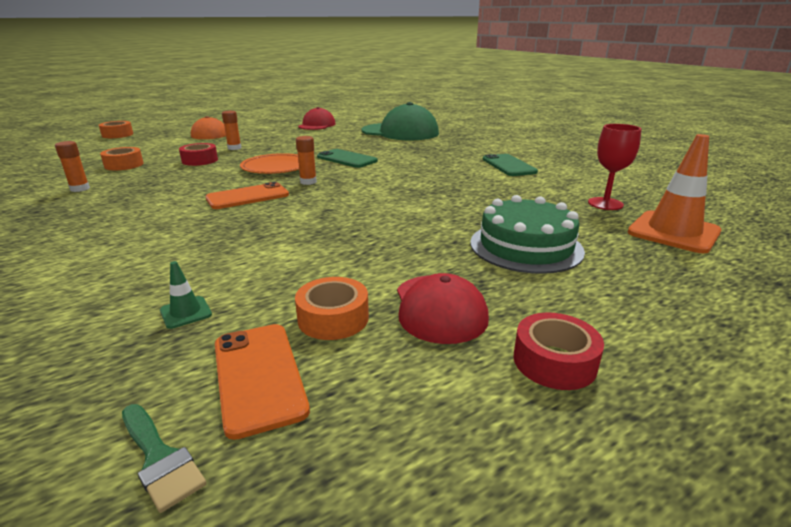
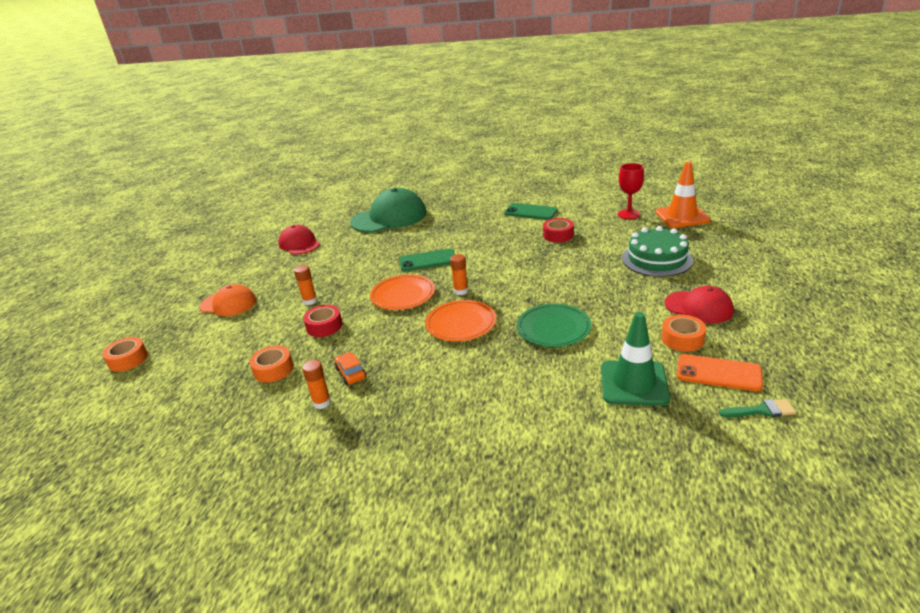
camera: 45 degrees left, 5 degrees up
(131, 185) = (351, 373): none -> orange car
(186, 312) = (634, 383): green traffic cone -> green traffic cone, size x2.31
(248, 197) = (461, 323): orange phone -> orange plate
(279, 235) = (553, 328): none -> green plate
(554, 361) = (764, 298): red tape -> red tape (558, 235)

